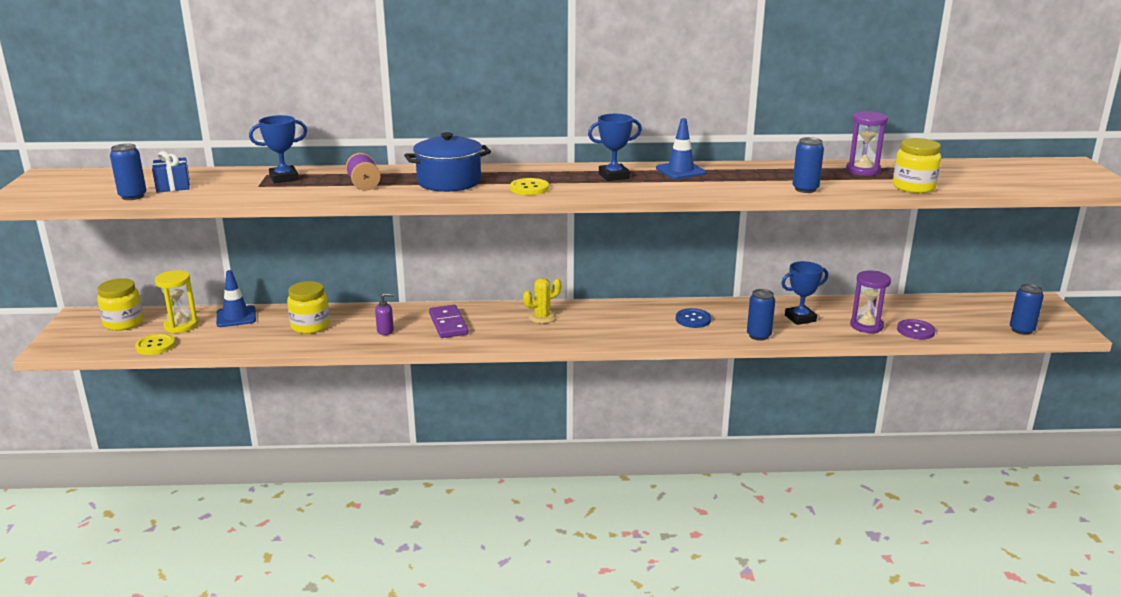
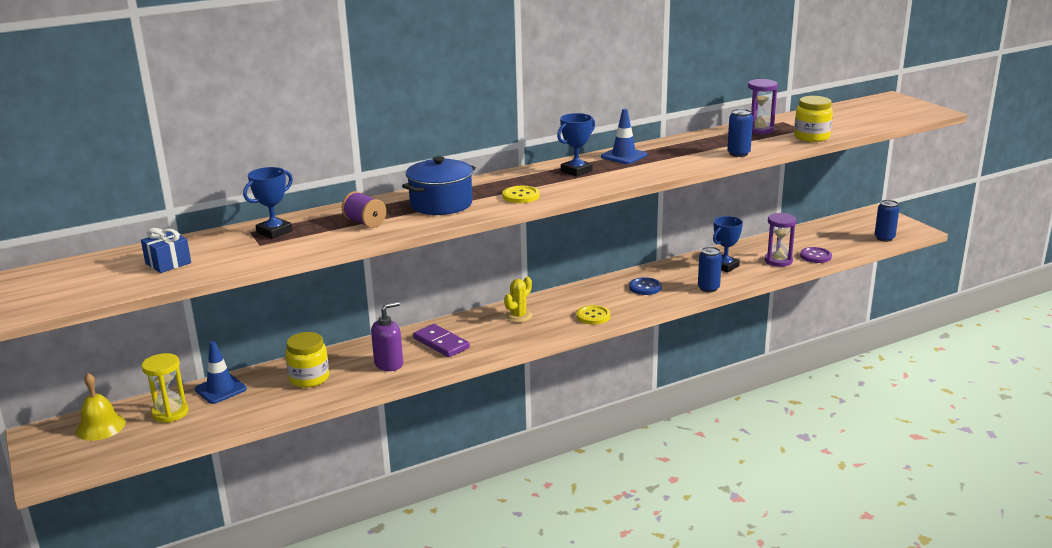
camera: 25 degrees left, 0 degrees up
(124, 323) = (100, 427): yellow jar -> yellow bell
(133, 196) = (140, 282): blue can -> none
(155, 346) = (165, 439): yellow button -> yellow button (593, 316)
(385, 331) = (389, 364): purple soap dispenser -> purple soap dispenser, size x1.59

